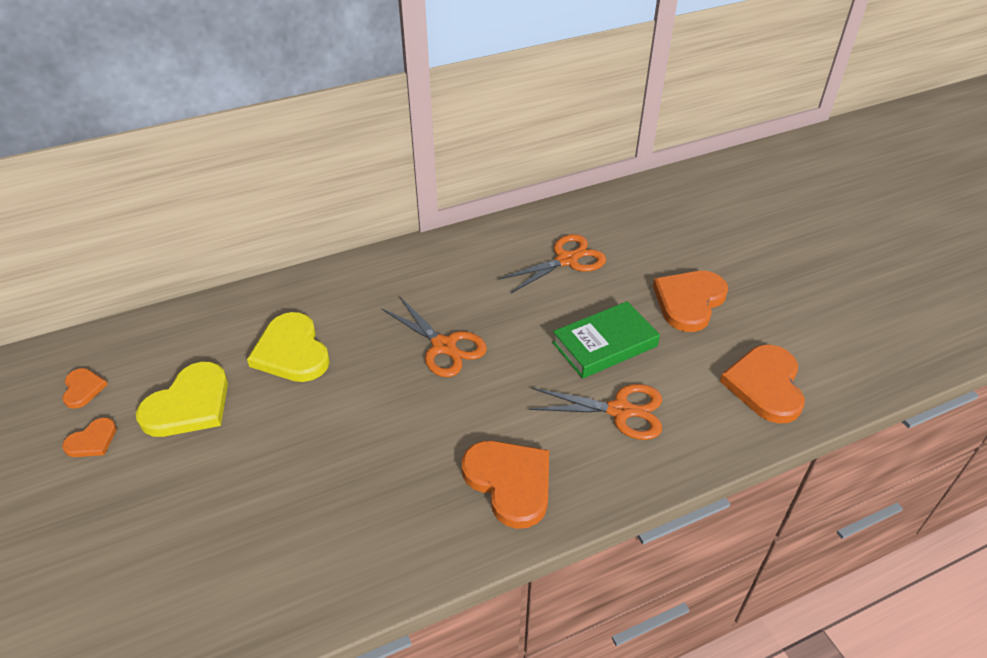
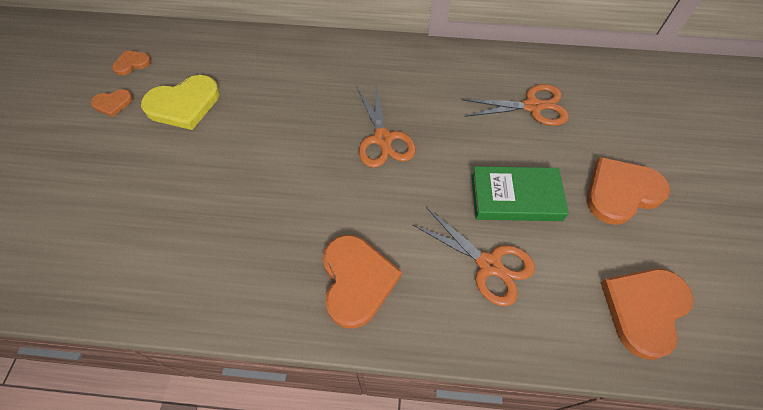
camera: 30 degrees right, 15 degrees up
(83, 389) = (132, 63): orange heart -> orange heart turned 135 degrees counterclockwise
(292, 351) = (273, 94): yellow heart -> none

